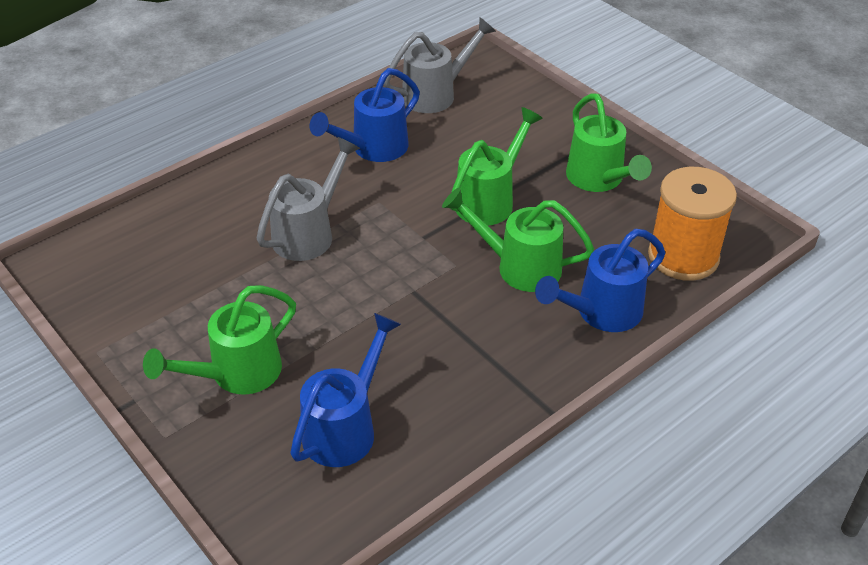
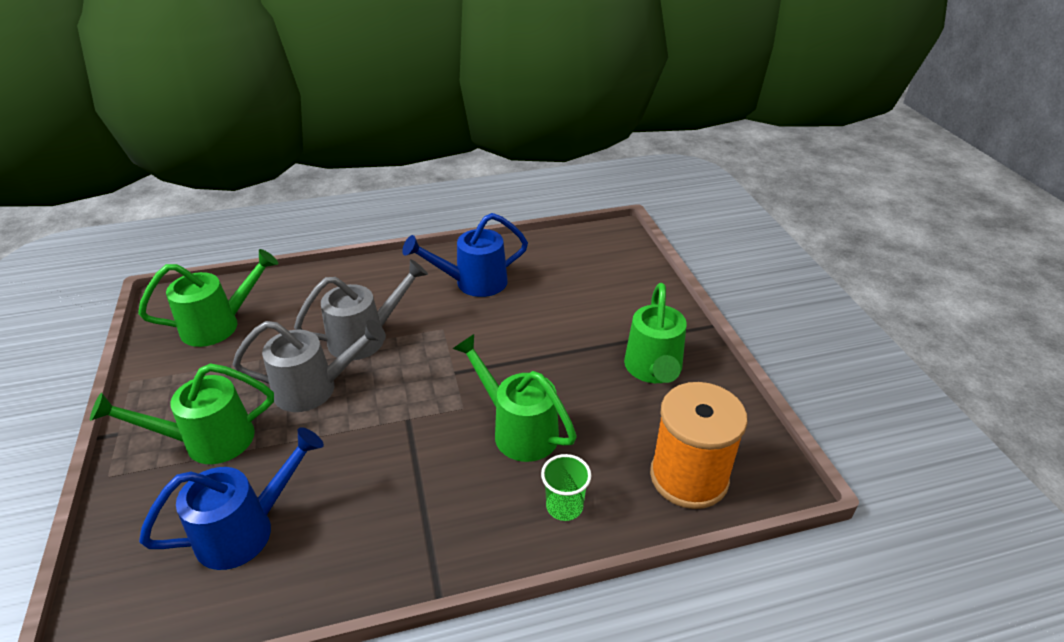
camera: 25 degrees right, 5 degrees down
(435, 94) = (559, 252): grey watering can -> grey watering can (314, 388)
(489, 200) = (537, 357): green watering can -> green watering can (218, 325)
(602, 312) = (564, 506): blue watering can -> green cup

